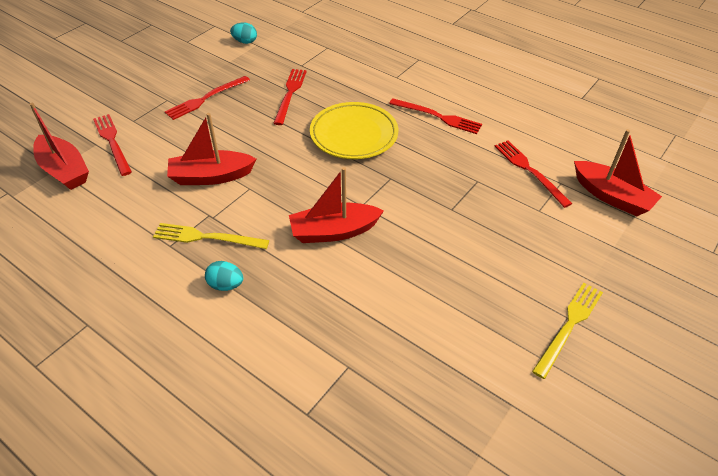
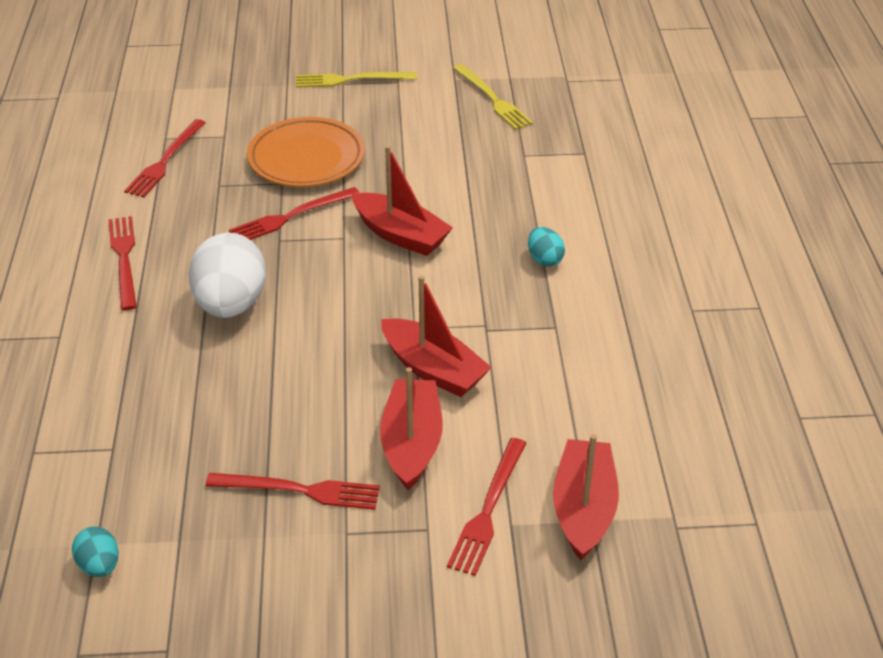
camera: 130 degrees left, 5 degrees down
(207, 237) = (513, 309): yellow fork -> yellow fork (493, 99)
(290, 94) = (201, 411): red fork -> red fork (291, 216)
(354, 135) = (231, 304): yellow plate -> white egg
(470, 235) = (306, 158): none -> orange plate
(611, 196) = (156, 106): red boat -> red boat (412, 443)

